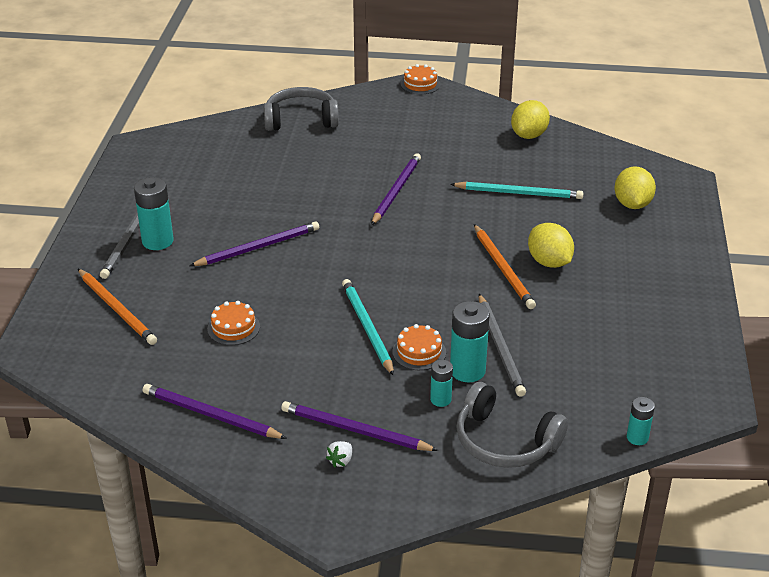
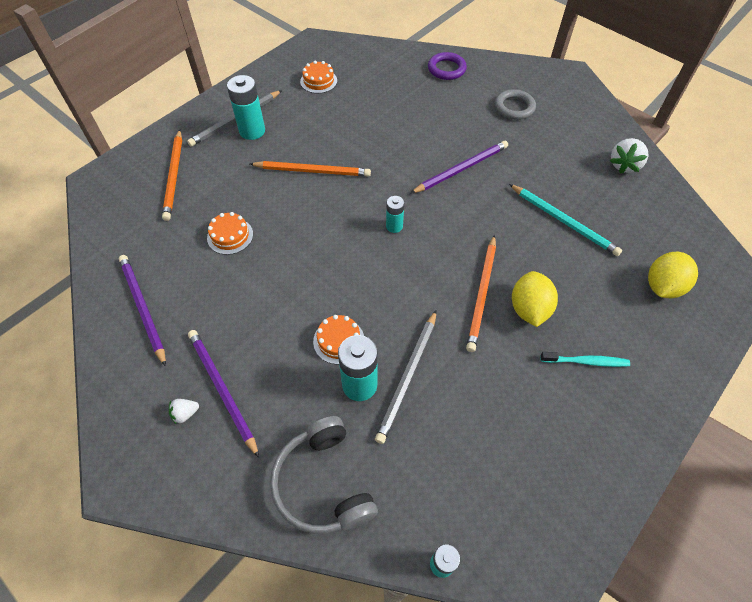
camera: 35 degrees right, 20 degrees up
(258, 247) = (313, 171): purple pencil -> orange pencil
(301, 120) = (446, 69): grey headphones -> purple ring
(367, 328) = (321, 292): turquoise pencil -> none
(395, 127) = (514, 107): none -> grey ring
(420, 84) = (570, 74): orange cake -> orange cake (318, 81)
(440, 399) = (312, 402): turquoise battery -> turquoise battery (394, 226)
(529, 135) = (624, 165): yellow lemon -> white strawberry
(622, 275) = (586, 361): none -> turquoise toothbrush

